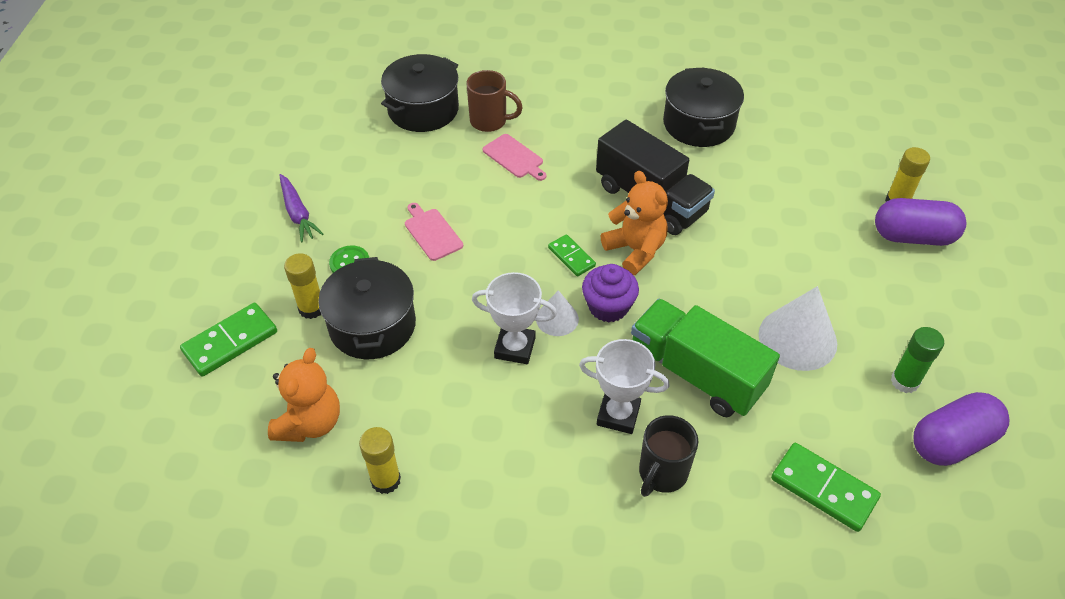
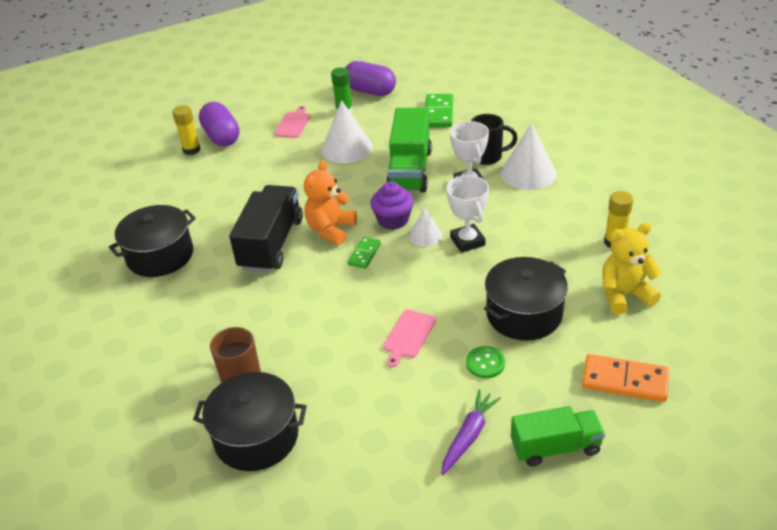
camera: 120 degrees left, 10 degrees down
(230, 342) = (625, 380): green domino -> orange domino
(232, 254) = (555, 447): none -> green truck
(310, 423) = (624, 295): orange teddy bear -> yellow teddy bear
(311, 308) = (547, 356): yellow glue stick -> none
(514, 157) = (279, 336): pink cutting board -> pink cutting board (293, 124)
(588, 493) = (528, 173): none -> white cone

